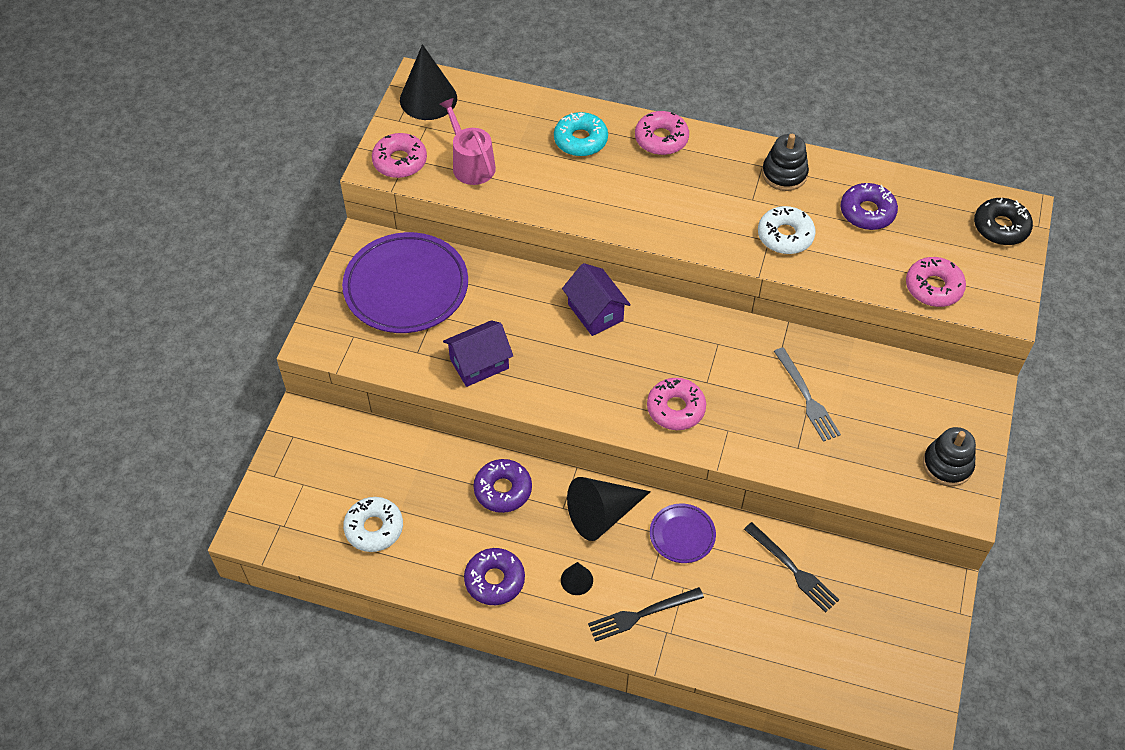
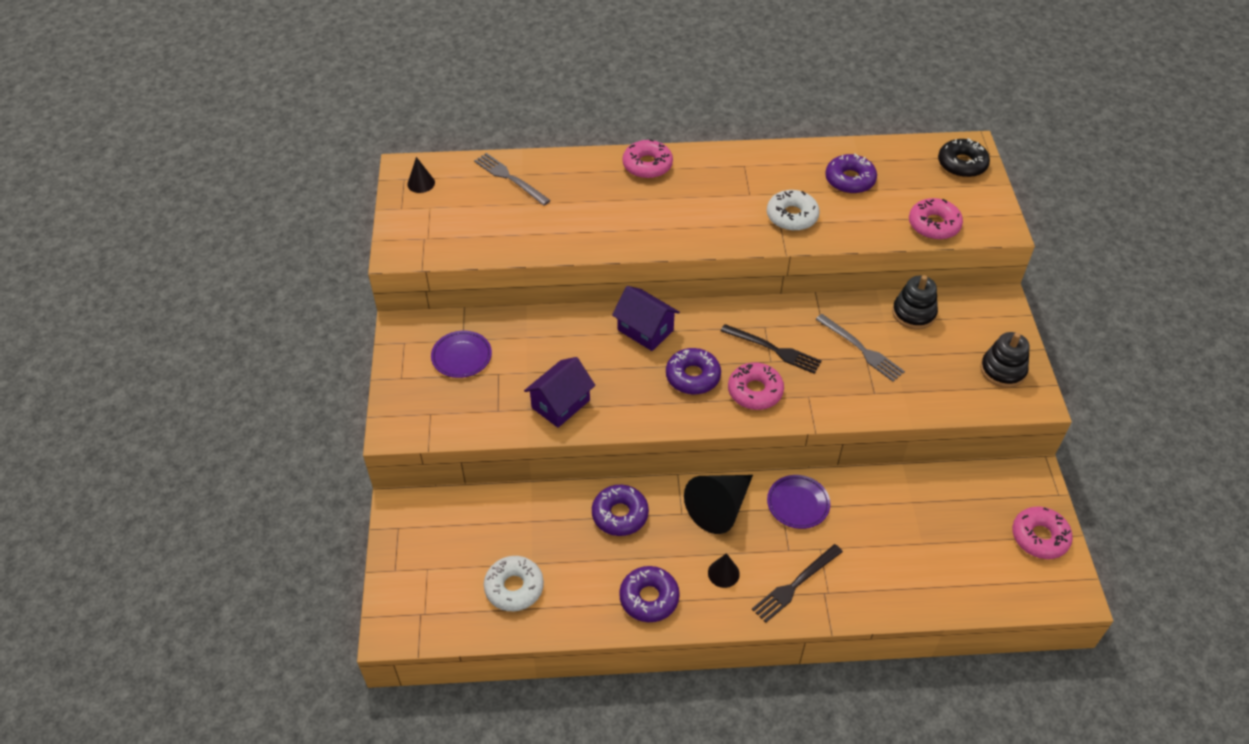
camera: 20 degrees left, 5 degrees down
(400, 161) = (418, 242): pink donut -> pink donut (1039, 537)
(406, 287) = (461, 356): purple plate -> purple plate, size x0.49
(428, 99) = (421, 183): black cone -> black cone, size x0.50
(471, 164) = (486, 228): pink watering can -> none
(517, 116) = (510, 178): none -> grey fork
(580, 140) = (577, 184): turquoise donut -> none
(620, 374) = (693, 376): none -> purple donut
(784, 174) = (766, 167): black stacking toy -> black stacking toy (913, 313)
(792, 569) = (905, 502): black fork -> black fork (773, 349)

